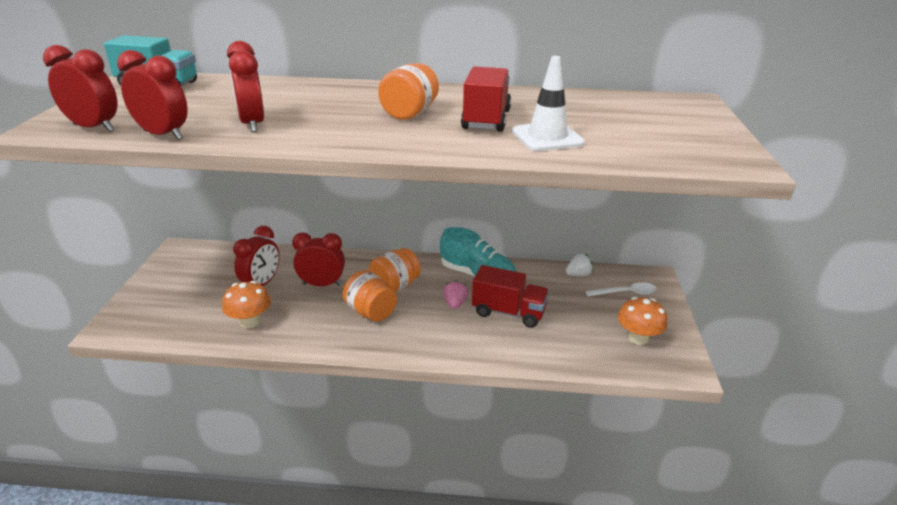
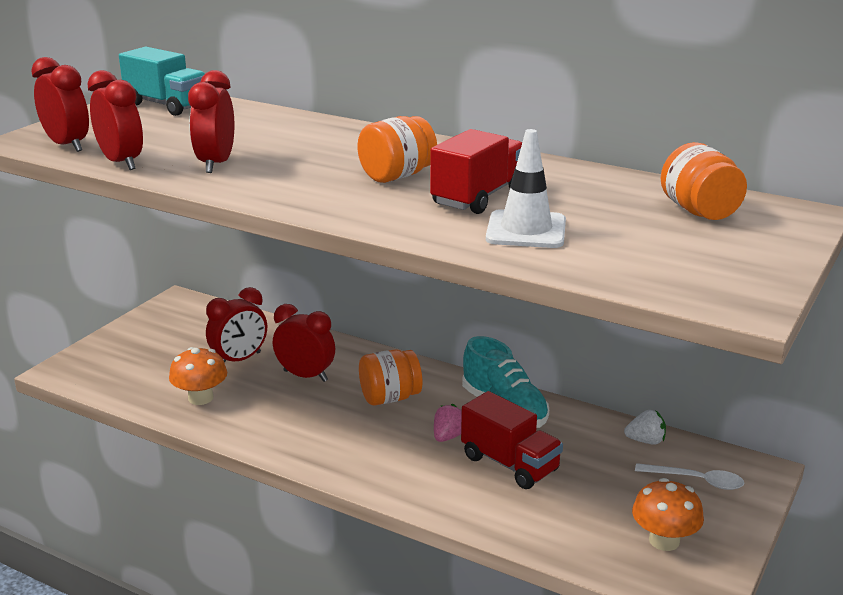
camera: 25 degrees right, 5 degrees down
(371, 312) = (339, 421): orange jar -> orange jar (699, 211)

